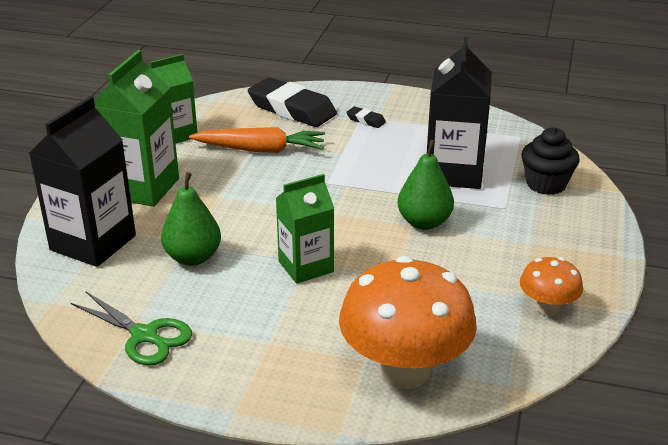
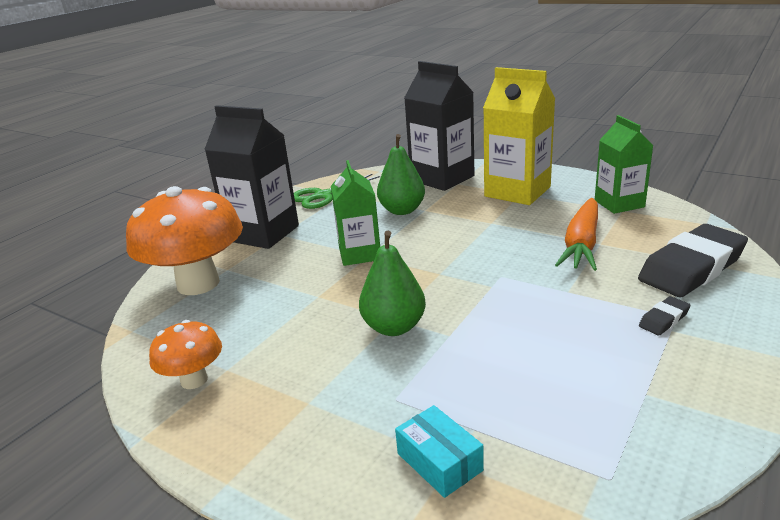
camera: 110 degrees right, 5 degrees down
(142, 188) = (517, 192): green carton -> yellow carton
(454, 172) = (499, 372): black carton -> black carton (263, 233)
(546, 184) = (439, 462): black cupcake -> turquoise box

